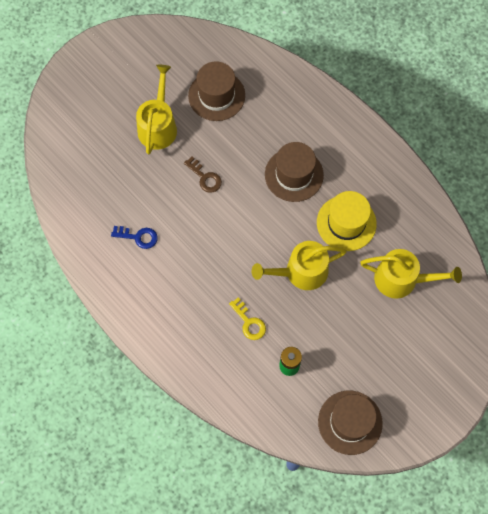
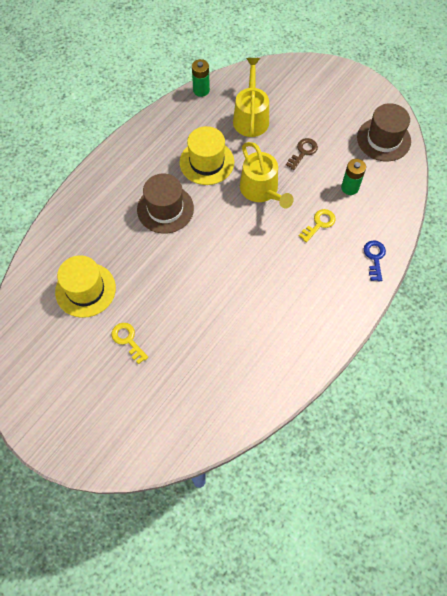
camera: 100 degrees left, 5 degrees down
(138, 237) = (257, 334): blue key -> blue key (374, 258)
(158, 126) = (128, 340): yellow watering can -> yellow key
(205, 177) = (181, 284): brown key -> brown key (303, 152)
(216, 95) = (85, 290): brown hat -> yellow hat
(448, 232) = (201, 90): none -> green battery

